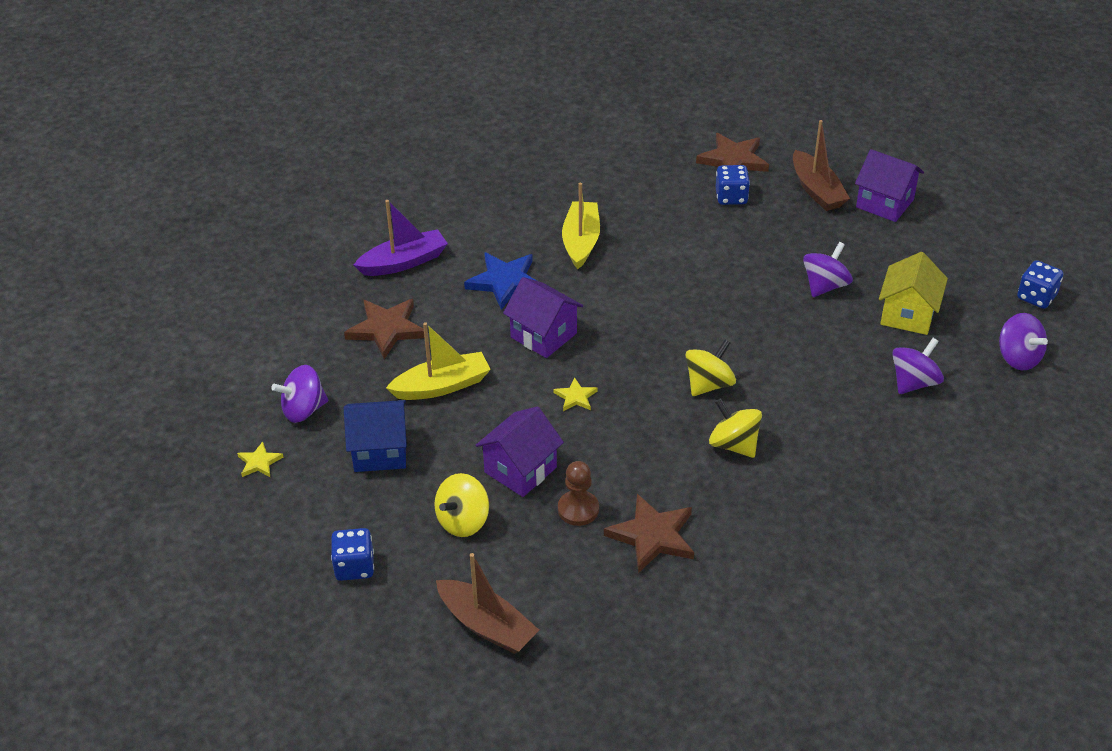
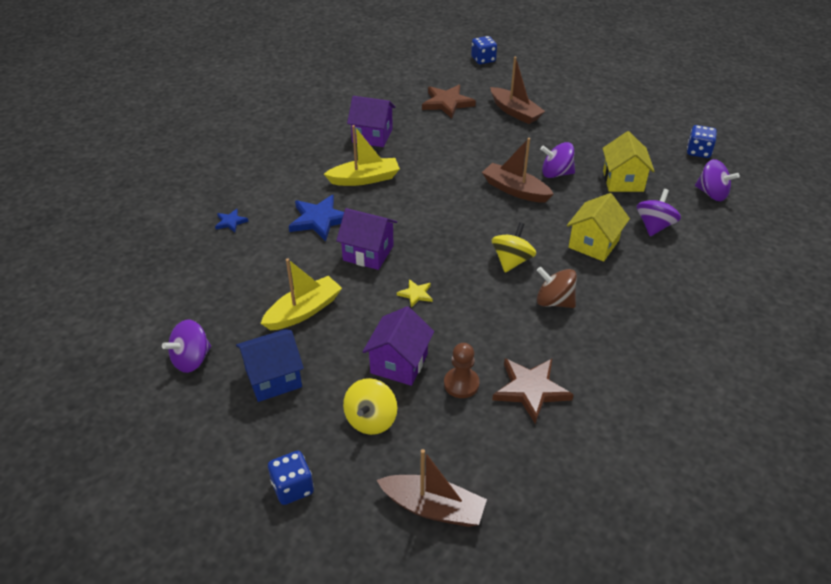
camera: 20 degrees left, 0 degrees up
(259, 462) = (168, 415): yellow star -> none
(387, 329) = (238, 276): brown star -> none
(403, 262) = (231, 222): purple boat -> blue star
(581, 242) = (364, 179): yellow boat -> yellow boat turned 90 degrees clockwise
(731, 197) = (458, 127): blue dice -> blue dice (483, 59)
(734, 444) = (554, 301): yellow spinning top -> brown spinning top
(760, 296) = (515, 190): none -> brown boat
(822, 387) = (593, 244): none -> yellow house
(825, 286) = (556, 173): purple spinning top -> purple spinning top turned 105 degrees counterclockwise
(884, 203) = (565, 112): purple house -> purple house (372, 136)

